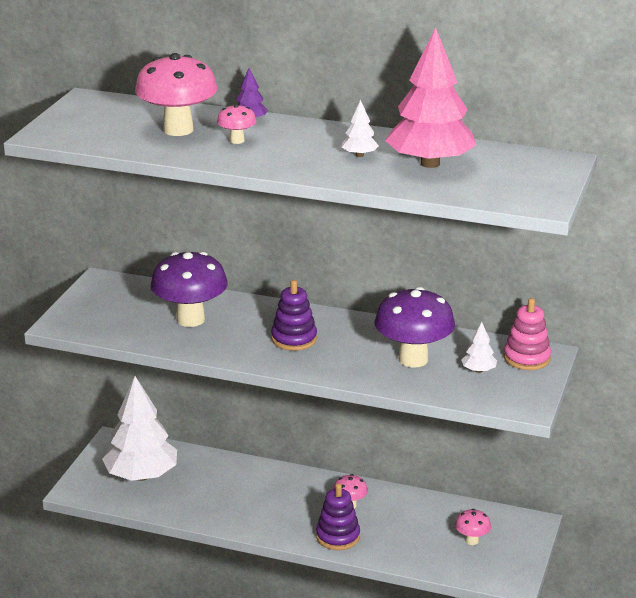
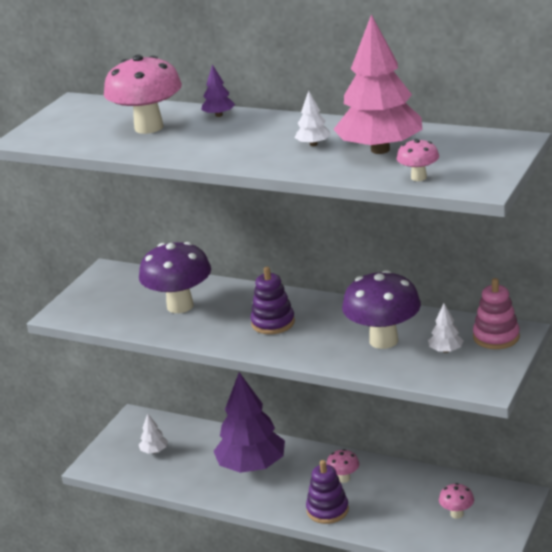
camera: 10 degrees right, 0 degrees up
(142, 475) = (154, 451): white tree -> white tree, size x0.42
(237, 140) = (200, 135): pink mushroom -> pink mushroom (418, 177)
(250, 492) = (252, 466): none -> purple tree

